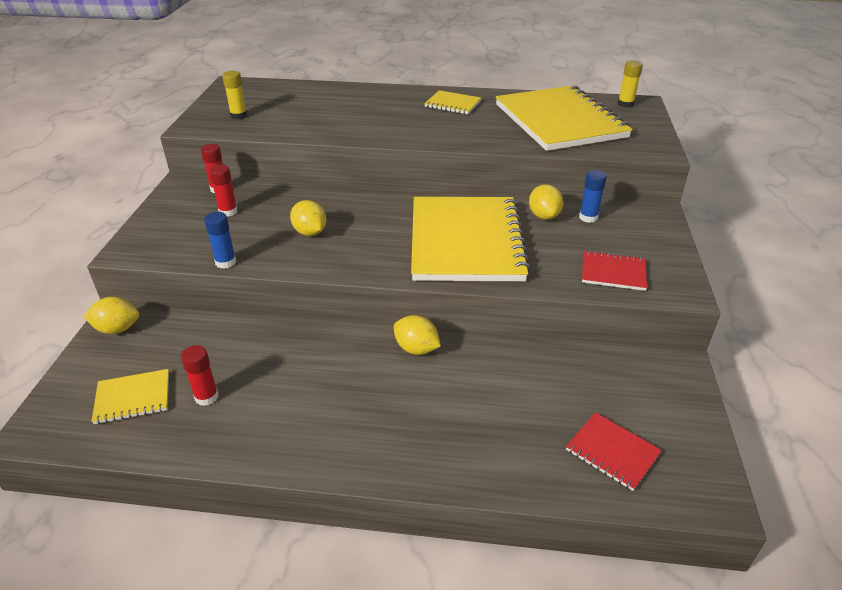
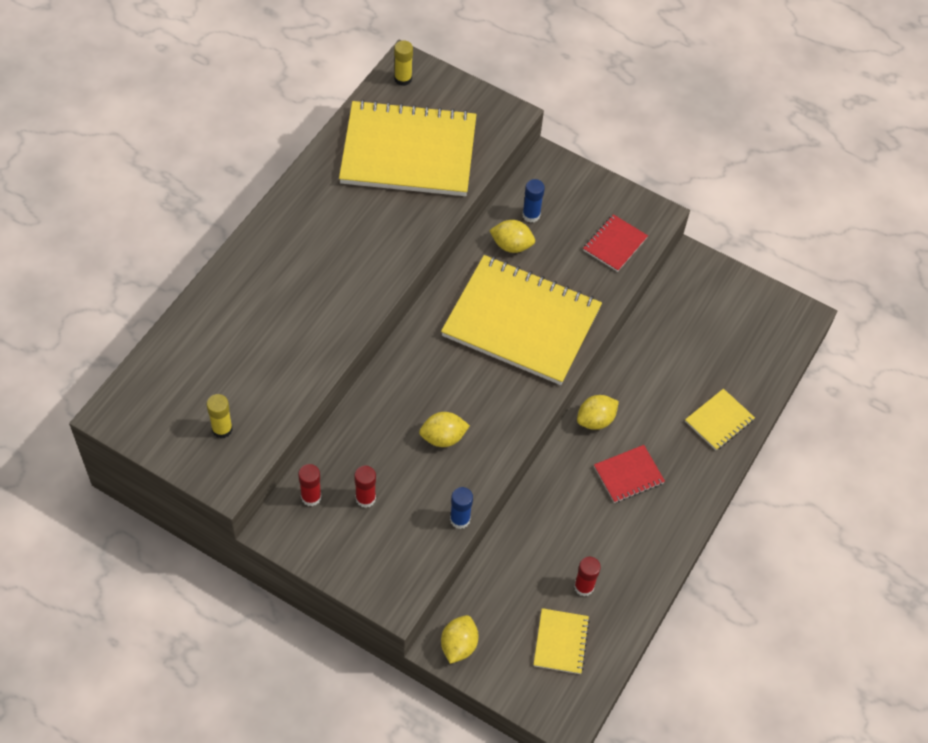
camera: 70 degrees left, 20 degrees up
(453, 104) = (314, 219): yellow notebook -> yellow notebook (719, 420)
(612, 452) = (748, 348): red notebook -> red notebook (628, 475)

